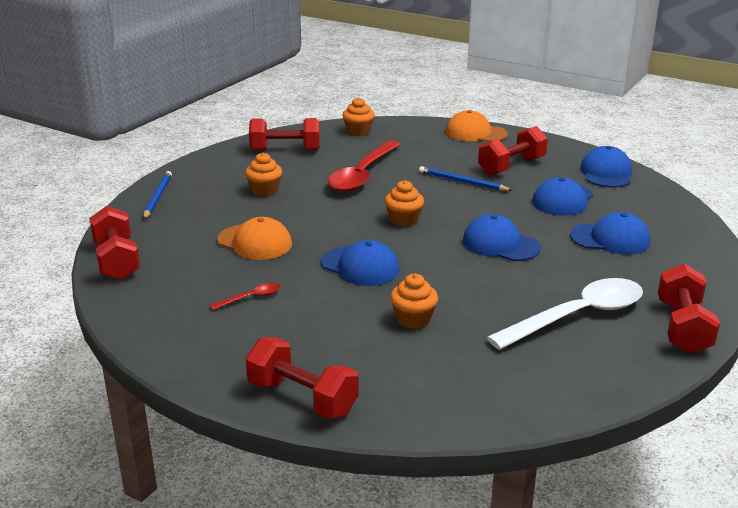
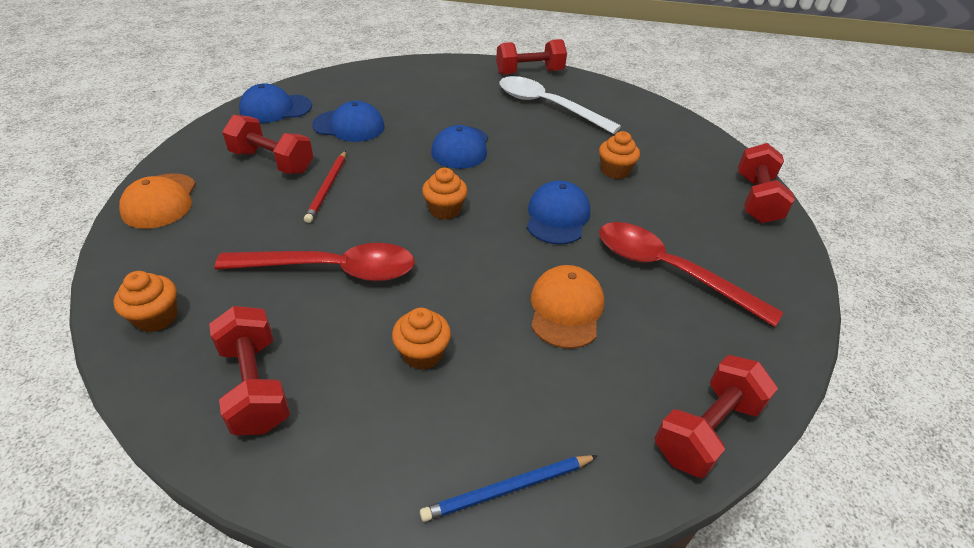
camera: 115 degrees left, 15 degrees up
(251, 298) = (668, 271): red spoon -> red spoon, size x2.40
(462, 182) = (327, 188): blue pencil -> red pencil
(610, 239) = (418, 100): blue cap -> none

